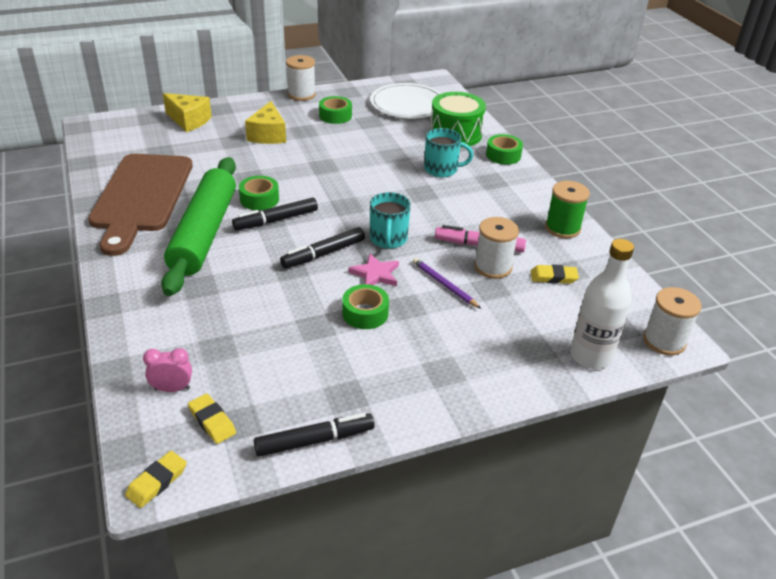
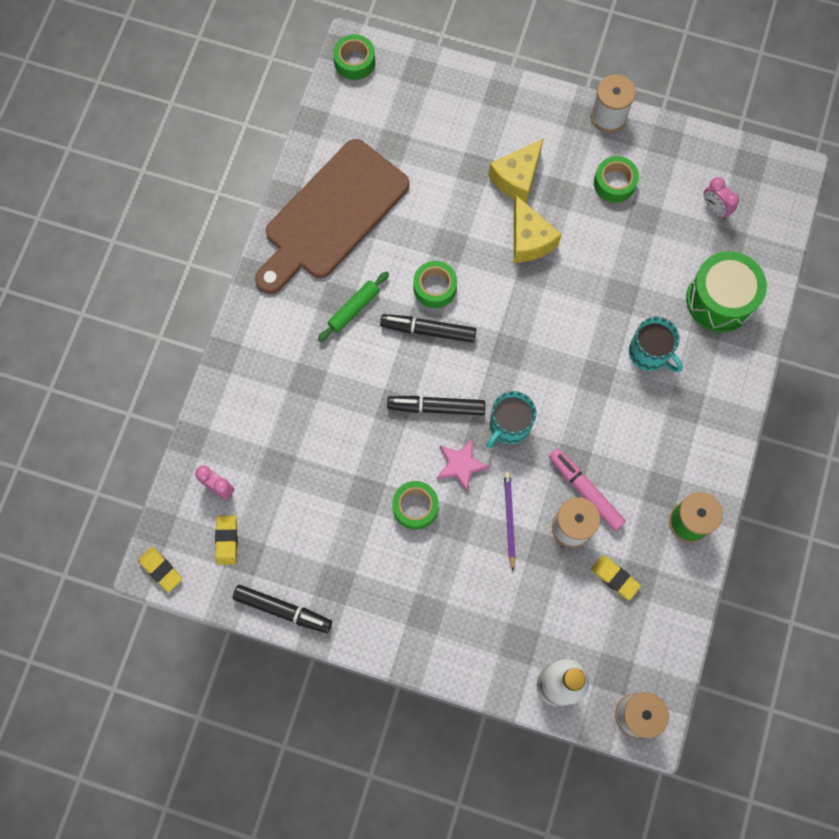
camera: 40 degrees right, 35 degrees up
(157, 482) = (161, 569): yellow eraser -> yellow eraser turned 60 degrees clockwise
(189, 121) = (454, 101): yellow cheese -> yellow cheese (529, 240)
(204, 233) = (354, 309): green rolling pin -> green rolling pin, size x0.41
(408, 104) = (715, 208): white plate -> pink clock
(503, 155) = (738, 371): green tape -> green tape (354, 62)

